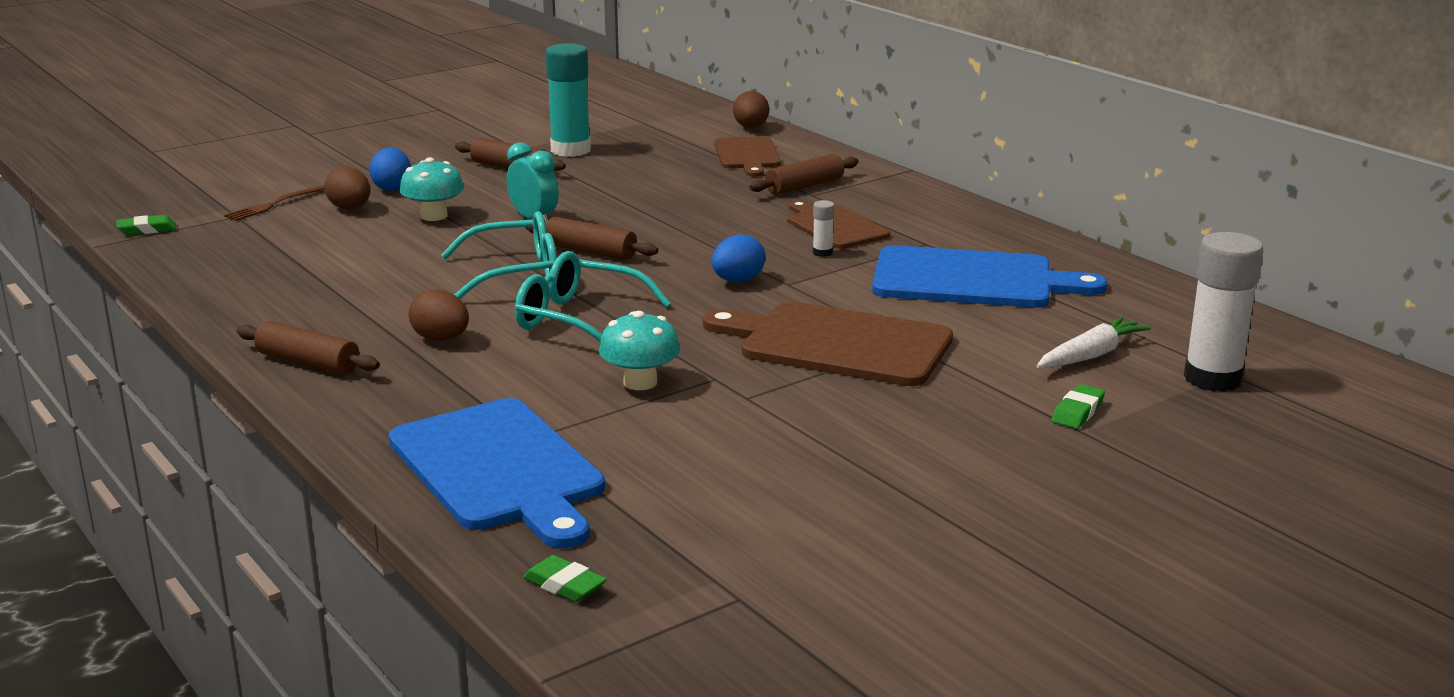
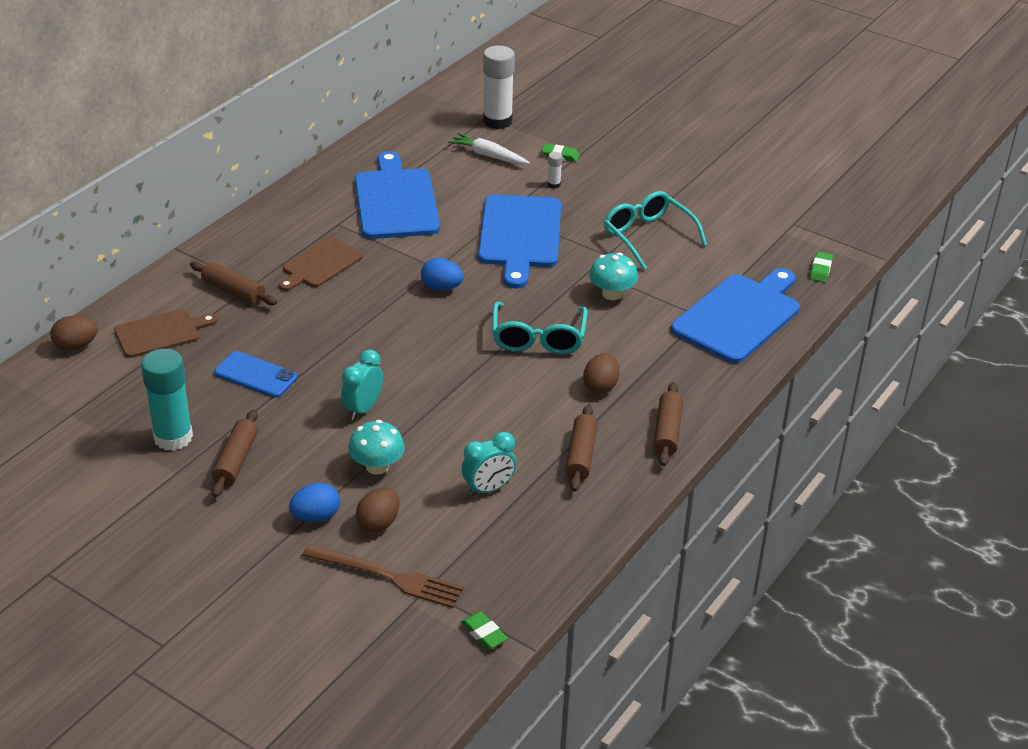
camera: 110 degrees left, 15 degrees up
(274, 204) = (387, 577): brown fork -> brown fork, size x1.51
(336, 257) = (488, 489): none -> turquoise clock
(515, 274) = (477, 387): turquoise glasses -> turquoise glasses (648, 236)
(591, 251) = (417, 363): brown rolling pin -> brown rolling pin (580, 455)
(639, 184) = (256, 375): none -> blue phone
(822, 253) = (374, 262): white glue stick -> white glue stick (554, 184)
(837, 344) = (519, 236): brown cutting board -> blue cutting board

